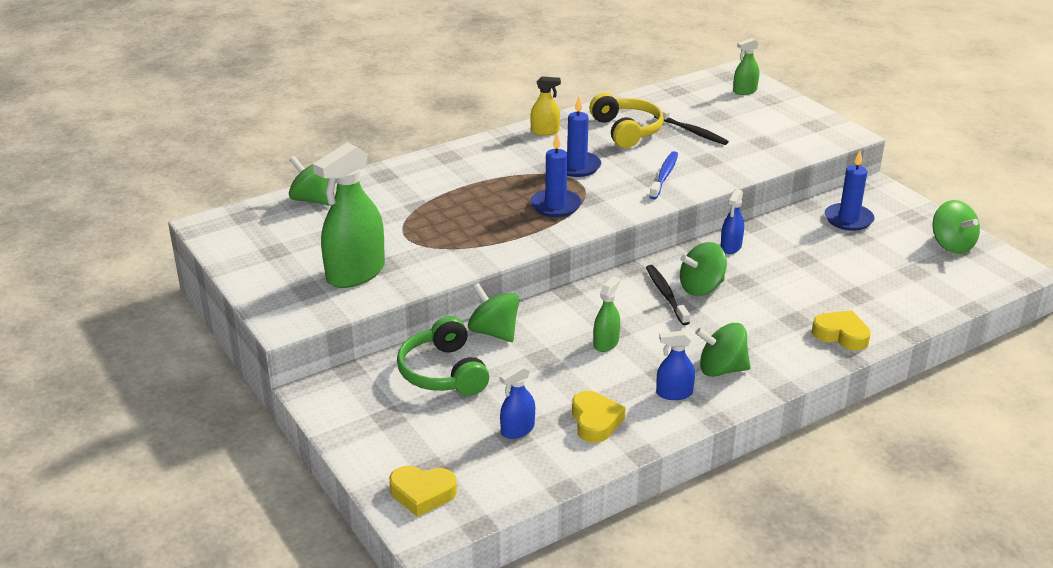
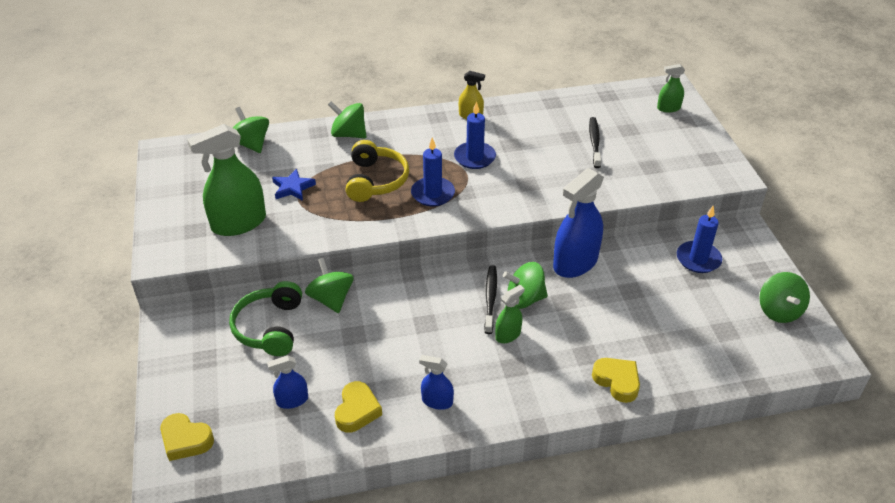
camera: 20 degrees right, 10 degrees up
(394, 230) = (293, 188): none -> blue star
(606, 343) = (412, 334): green spray bottle -> green spray bottle (508, 335)
(627, 130) = (539, 129): yellow headphones -> yellow headphones (376, 180)
(664, 176) = (542, 183): blue toothbrush -> none
(692, 132) = (594, 142): black toothbrush -> black toothbrush turned 150 degrees counterclockwise
(721, 369) = (491, 388): green spinning top -> green spinning top (348, 134)
(731, 247) = (575, 263): blue spray bottle -> blue spray bottle, size x2.01

